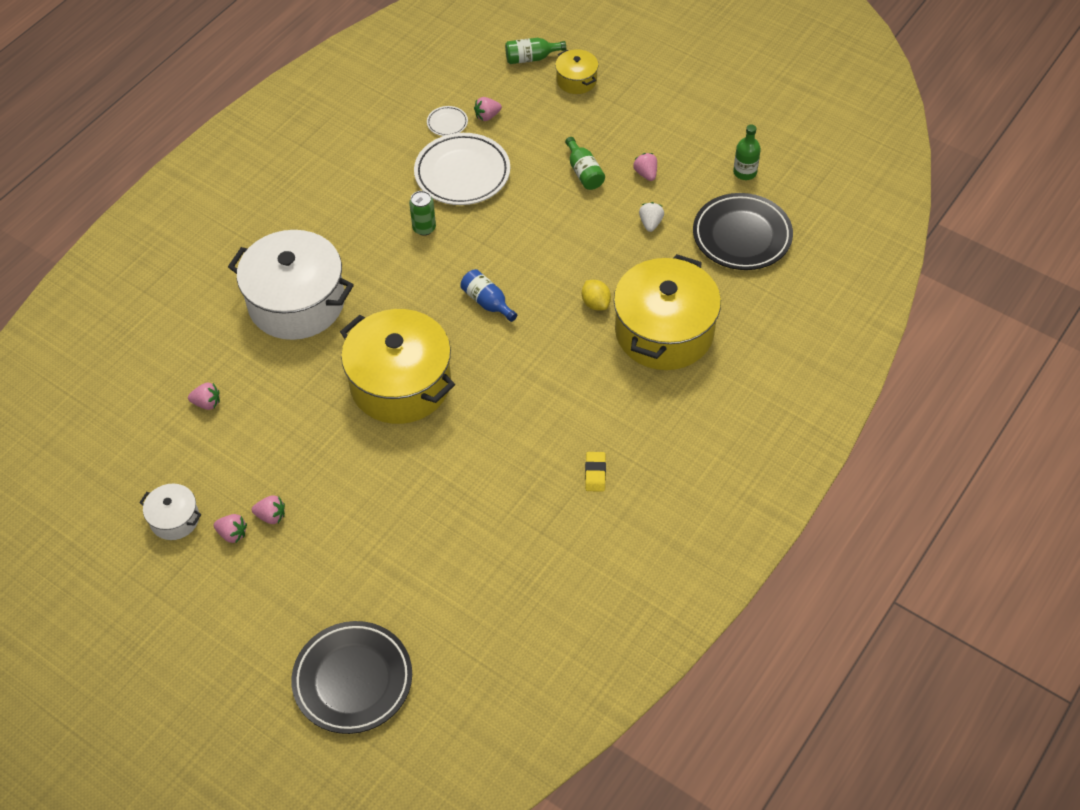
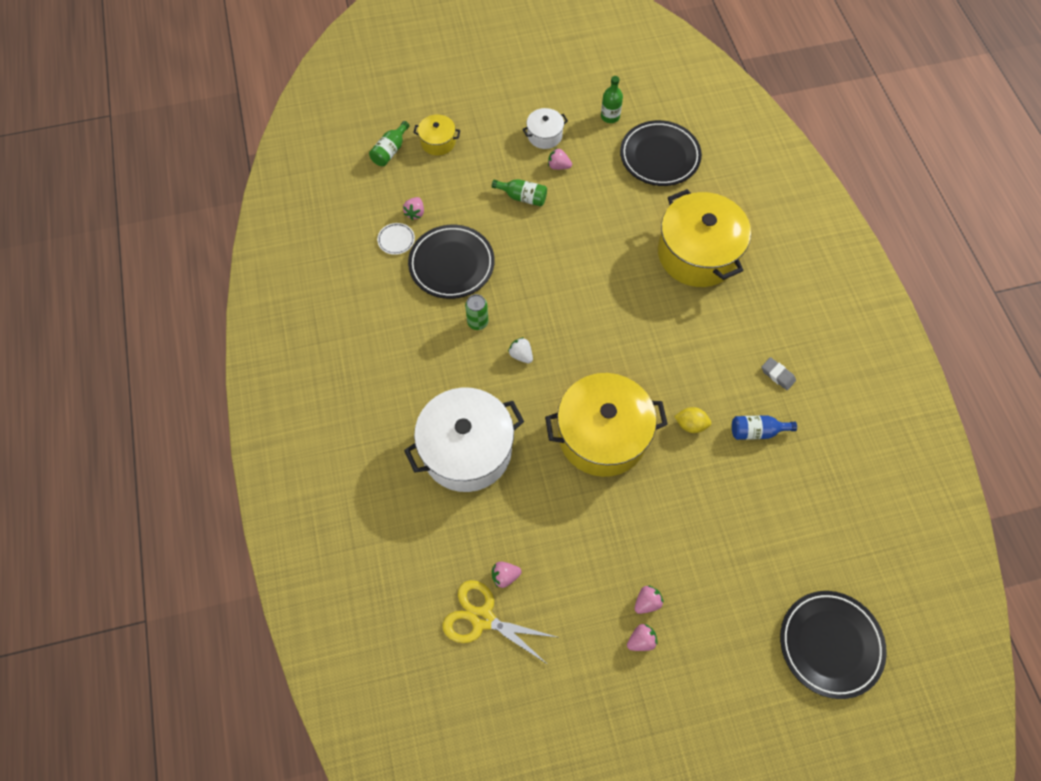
camera: 50 degrees left, 10 degrees up
(157, 413) = (482, 618): none -> yellow scissors
(174, 519) = (594, 673): white pot -> white pot (544, 135)
(207, 403) = (505, 576): pink strawberry -> pink strawberry turned 150 degrees counterclockwise
(462, 173) = (451, 264): white plate -> black plate
(487, 302) = (580, 332): blue bottle -> blue bottle (756, 431)
(595, 303) = (640, 272): yellow lemon -> yellow lemon (690, 424)
(595, 473) = (777, 375): yellow eraser -> grey eraser
(650, 223) = (602, 194): white strawberry -> white strawberry (521, 355)

